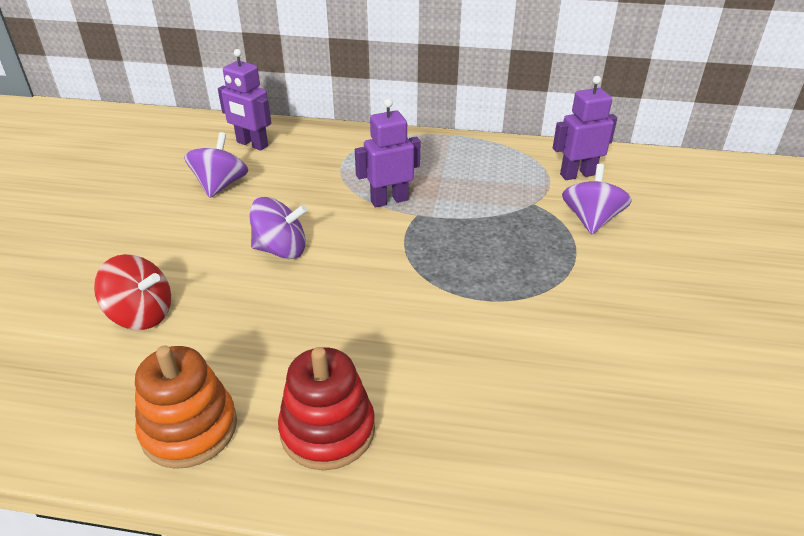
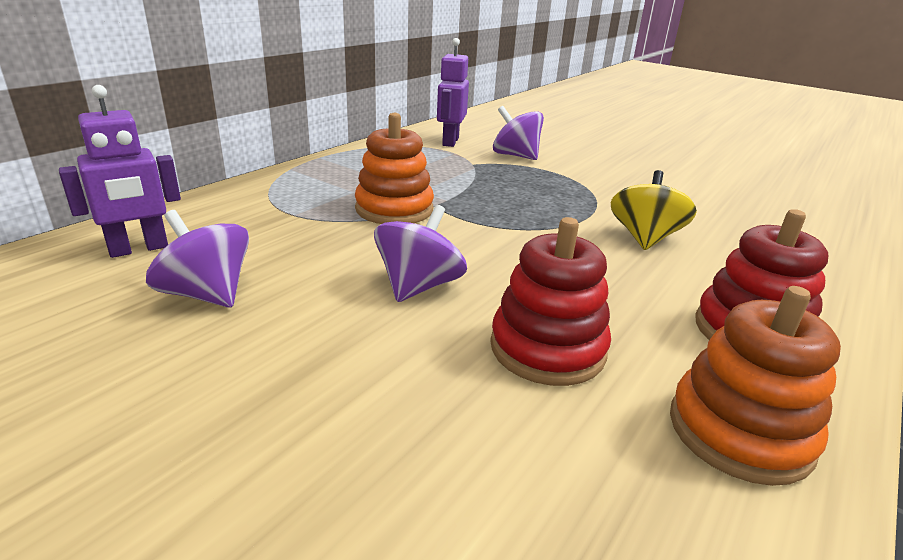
camera: 65 degrees left, 10 degrees down
(141, 314) = (468, 434): red spinning top -> none
(238, 324) = (547, 349): none -> red stacking toy
(389, 200) = (394, 209): purple robot -> orange stacking toy
(464, 343) = (644, 238): none -> yellow spinning top

